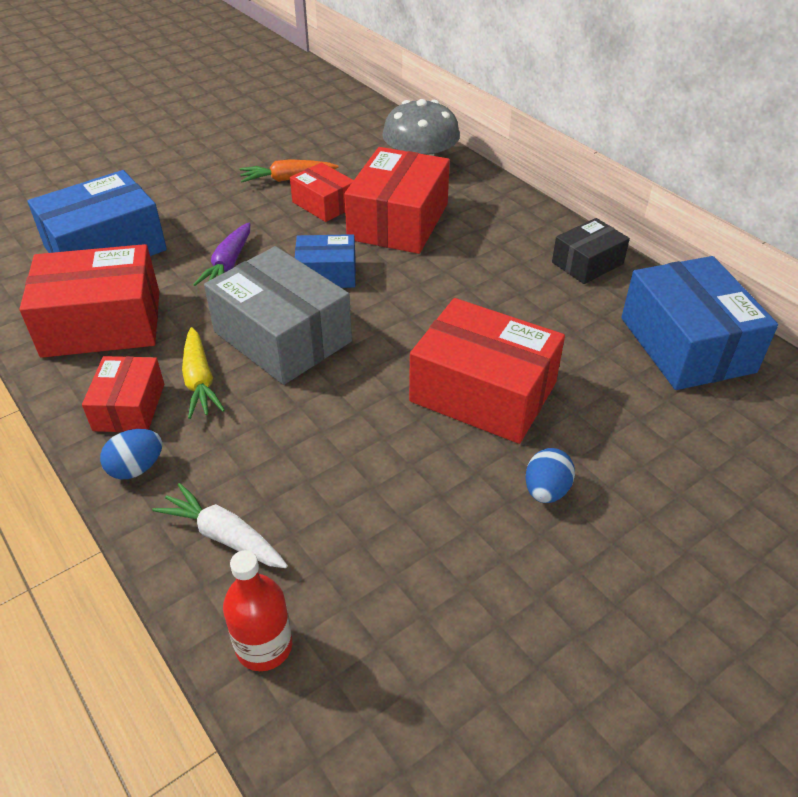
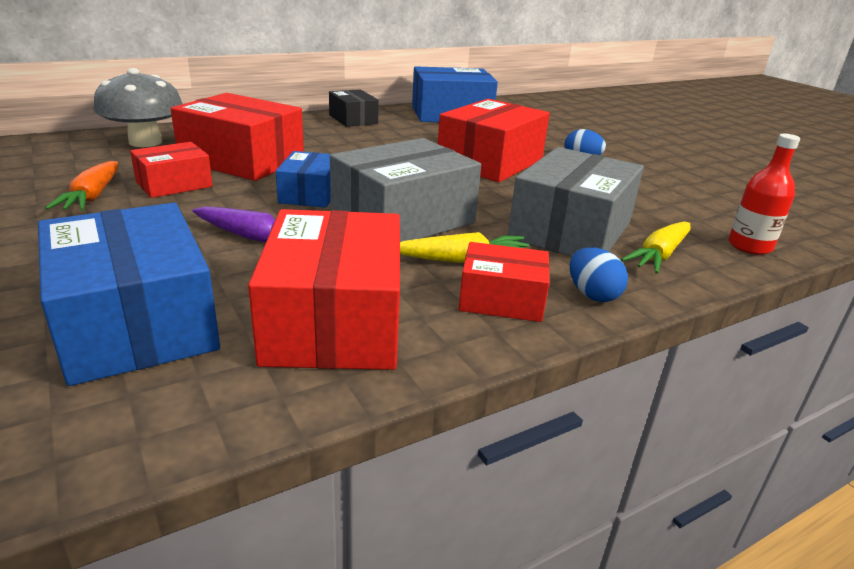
camera: 85 degrees left, 15 degrees down
(223, 536) = (659, 256): white carrot -> yellow carrot
(280, 461) = (571, 230): none -> grey box

